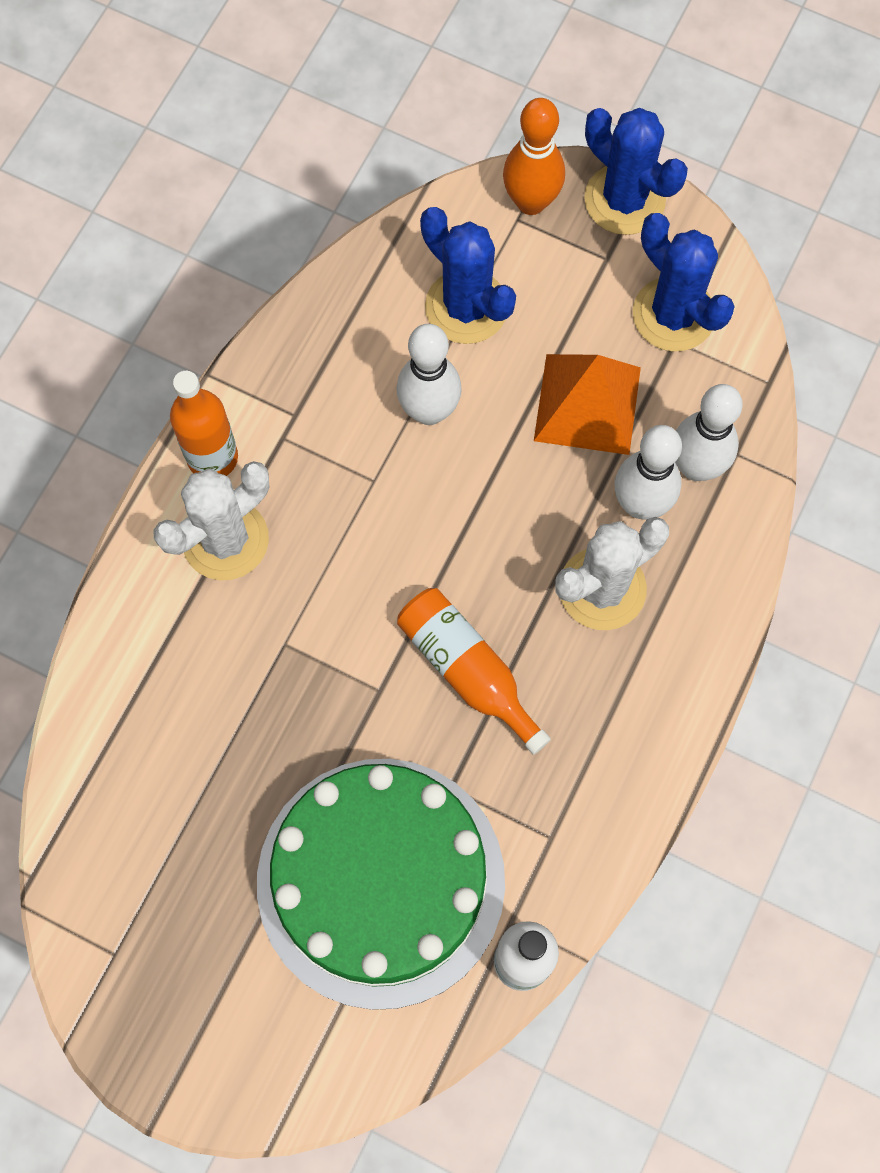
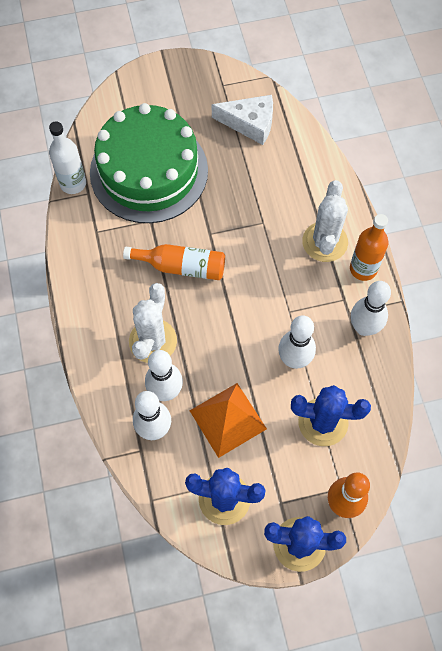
camera: 140 degrees right, 5 degrees down
(141, 836) = (250, 123): none -> white cheese
(295, 379) = (364, 327): none -> white bowling pin

